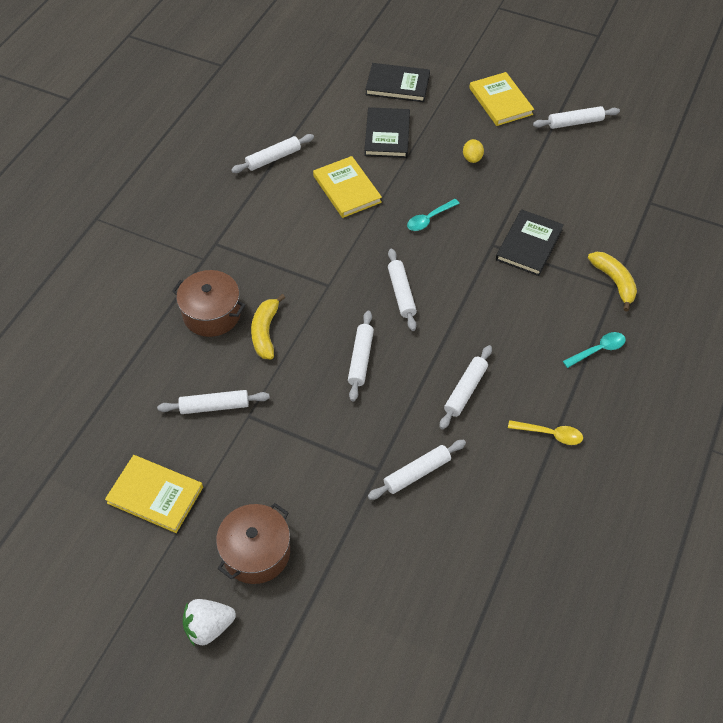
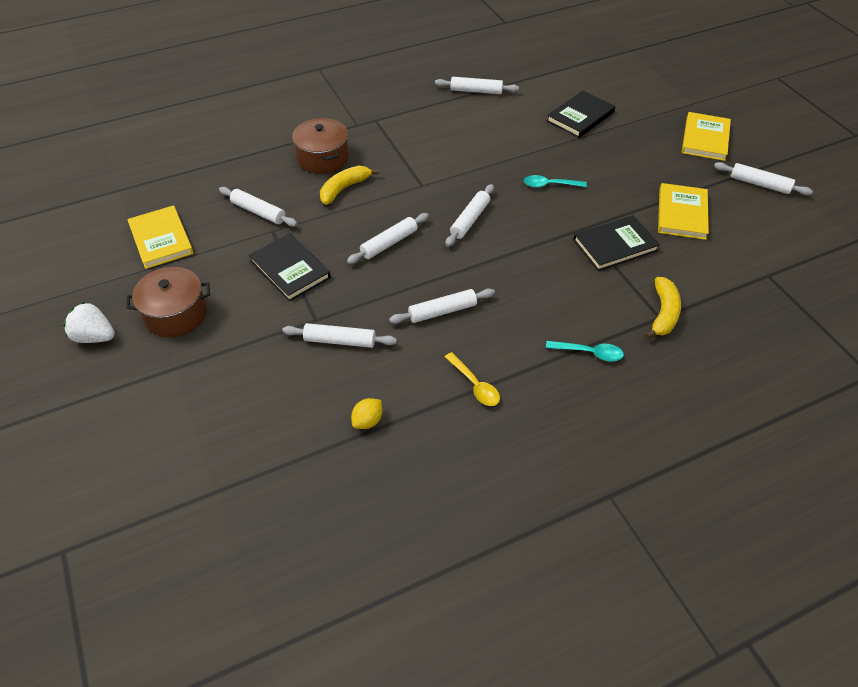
camera: 40 degrees right, 5 degrees down
(347, 189) = (508, 135): yellow book -> yellow book (682, 213)
(397, 85) = (627, 90): black book -> black book (290, 269)
(472, 158) = (634, 164): yellow lemon -> yellow lemon (367, 421)

